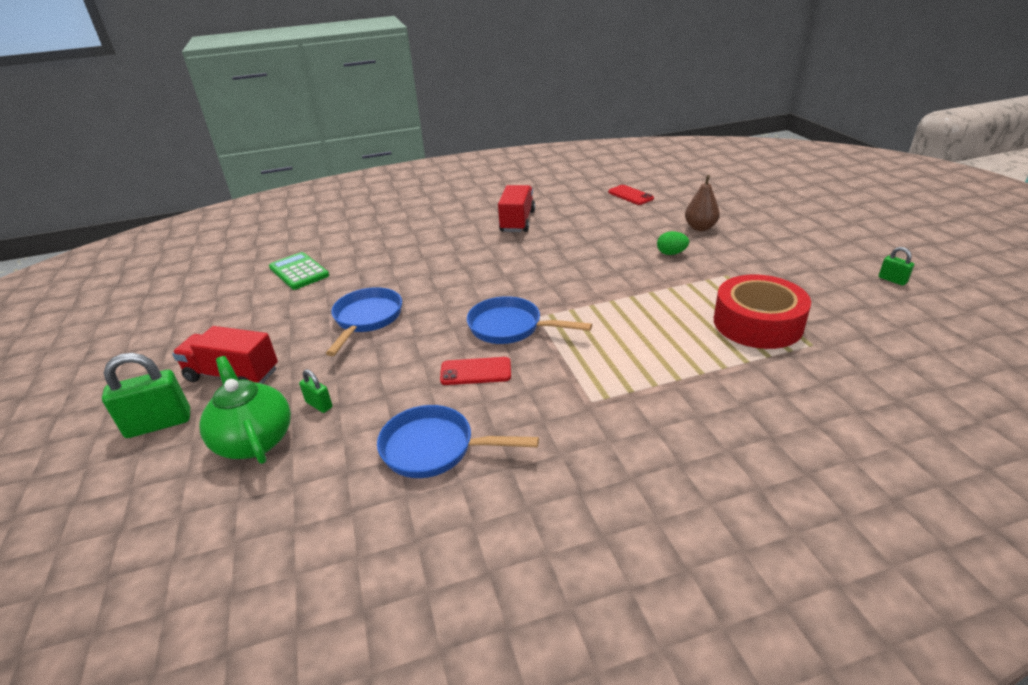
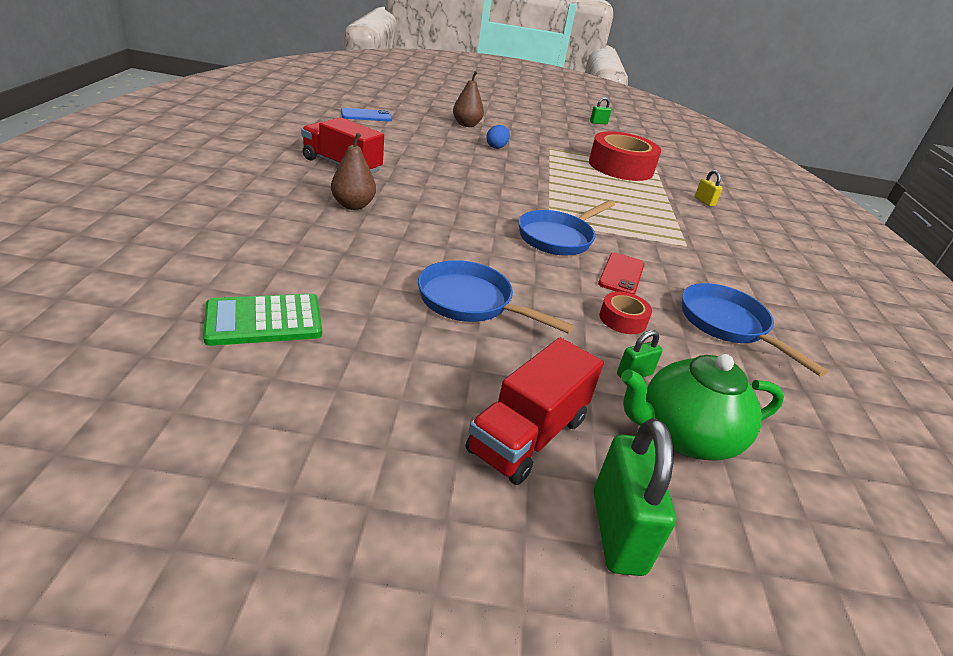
camera: 75 degrees left, 0 degrees up
(395, 386) = (622, 319): none -> red tape
(435, 448) = (728, 325): blue pan -> blue pan turned 120 degrees clockwise
(459, 245) = (353, 205): none -> brown pear
(630, 195) = (366, 116): red phone -> blue phone
(671, 253) = (496, 147): green egg -> blue egg
(753, 399) = (704, 201): none -> yellow padlock

